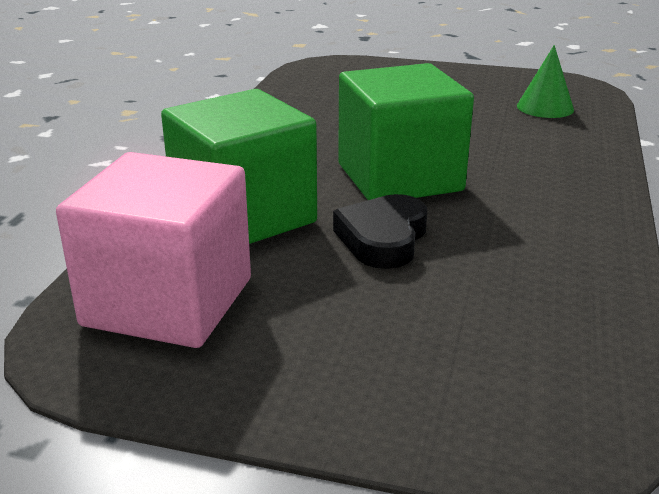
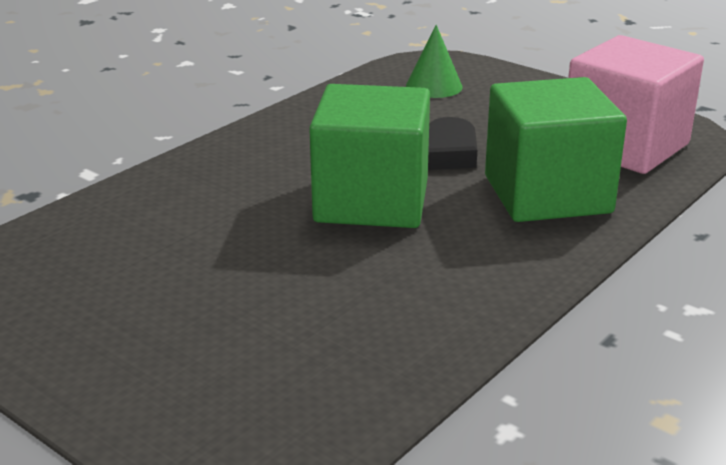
camera: 155 degrees left, 0 degrees up
(545, 107) = (78, 256): green cone -> green cone (434, 86)

